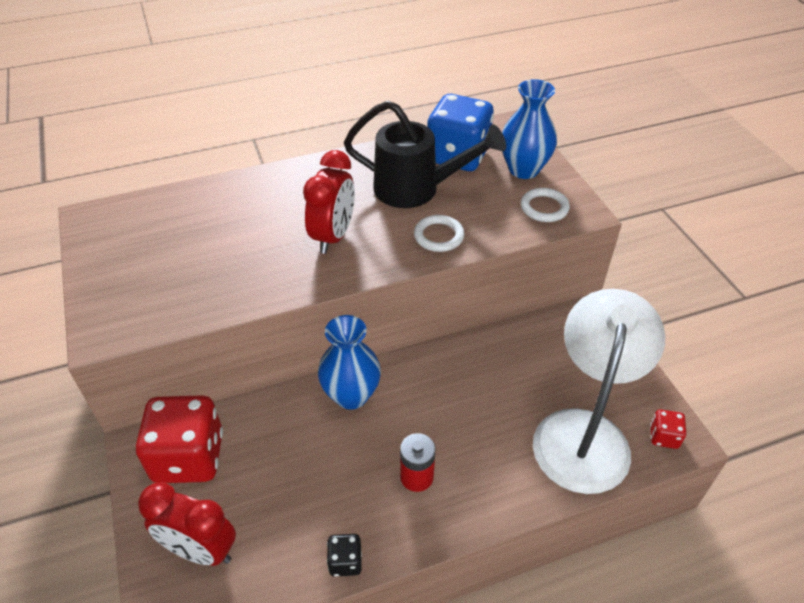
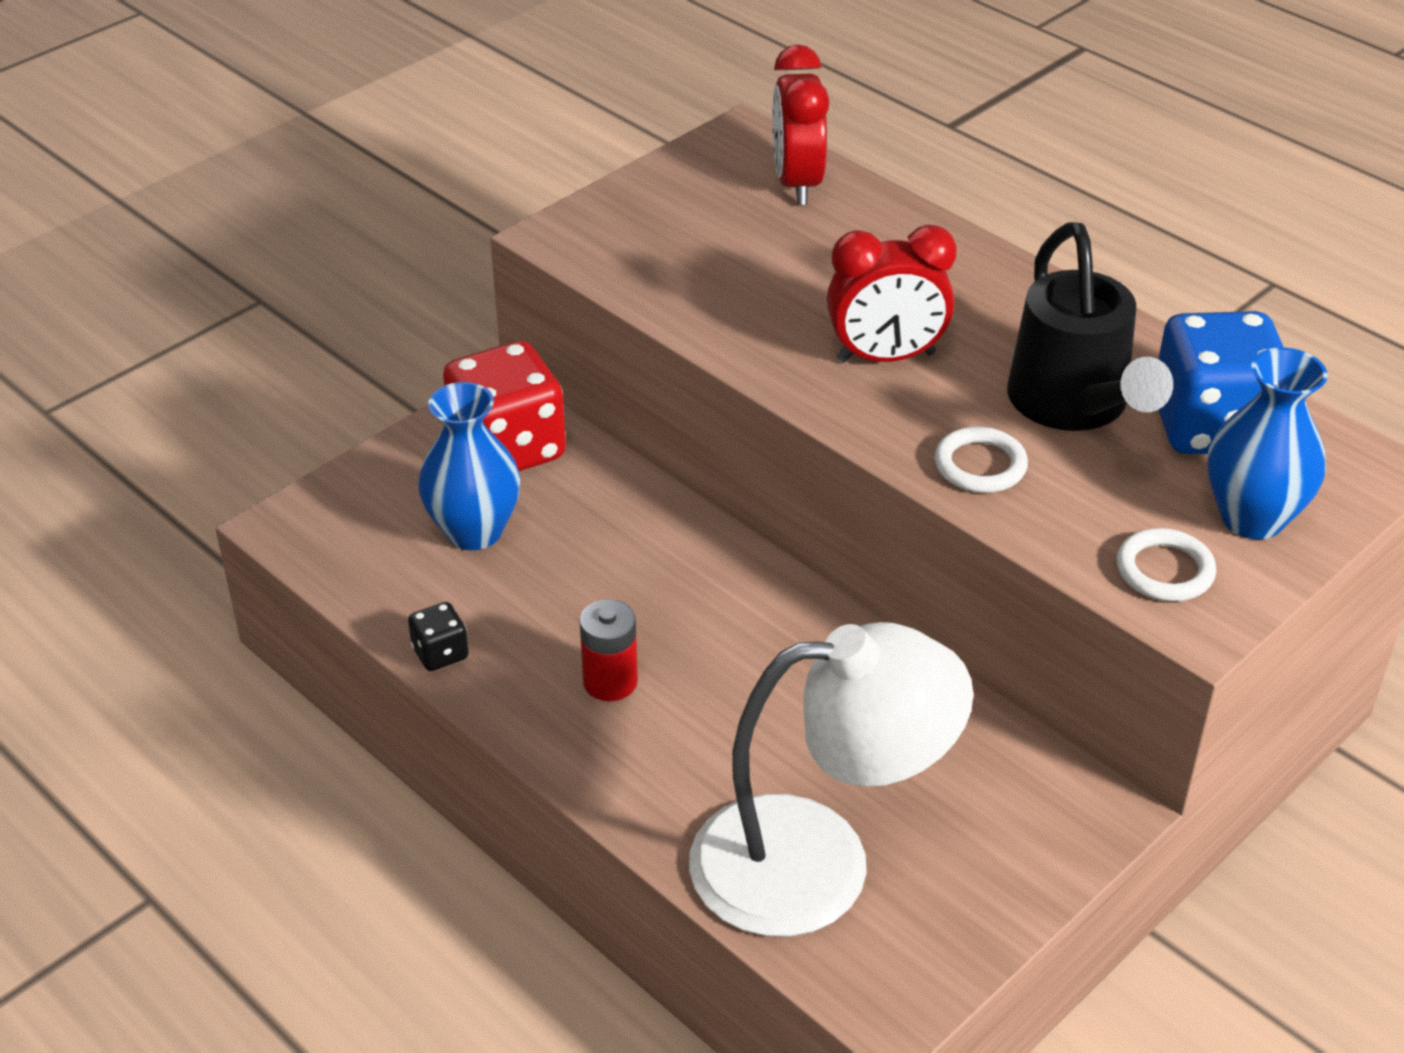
camera: 65 degrees right, 5 degrees down
(200, 550) = (387, 516): red clock -> red clock (797, 184)
(351, 395) = (707, 563): blue vase -> blue vase (474, 531)
(663, 437) = (879, 977): red dice -> none

